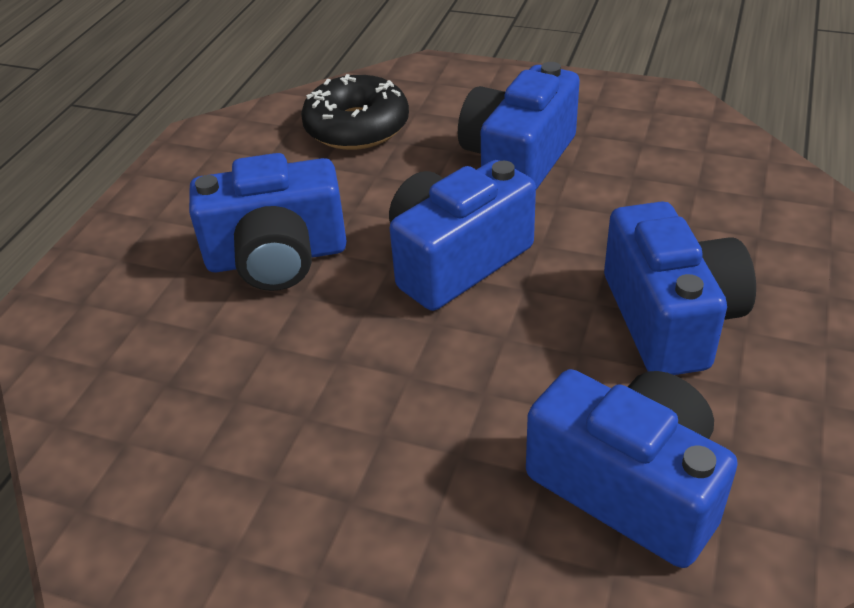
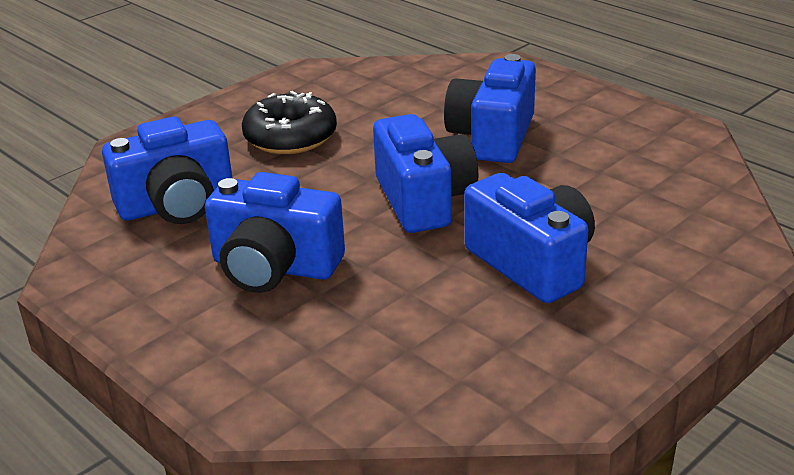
camera: 115 degrees right, 10 degrees down
(357, 127) = (652, 197): black donut -> black donut (290, 137)

